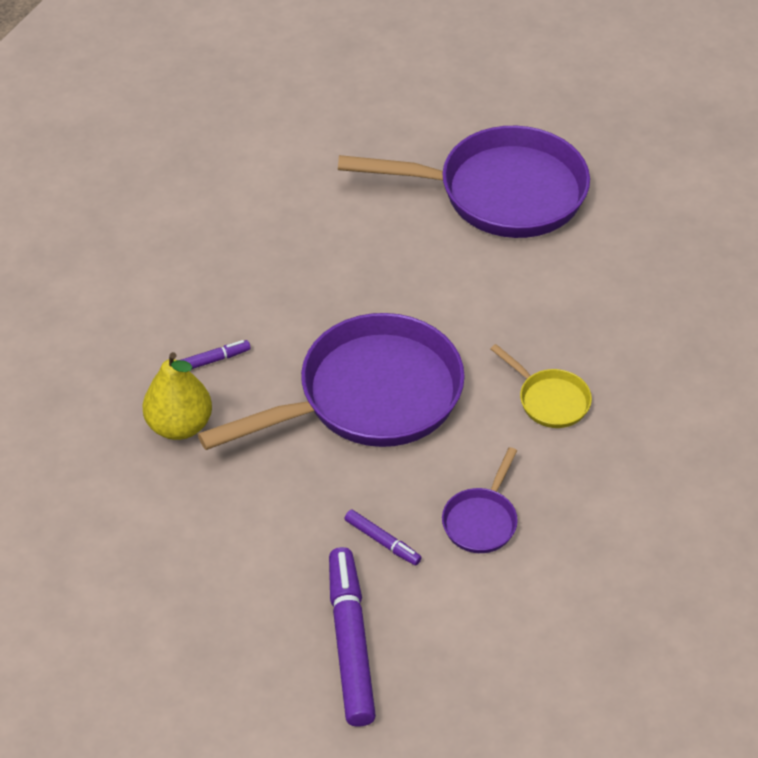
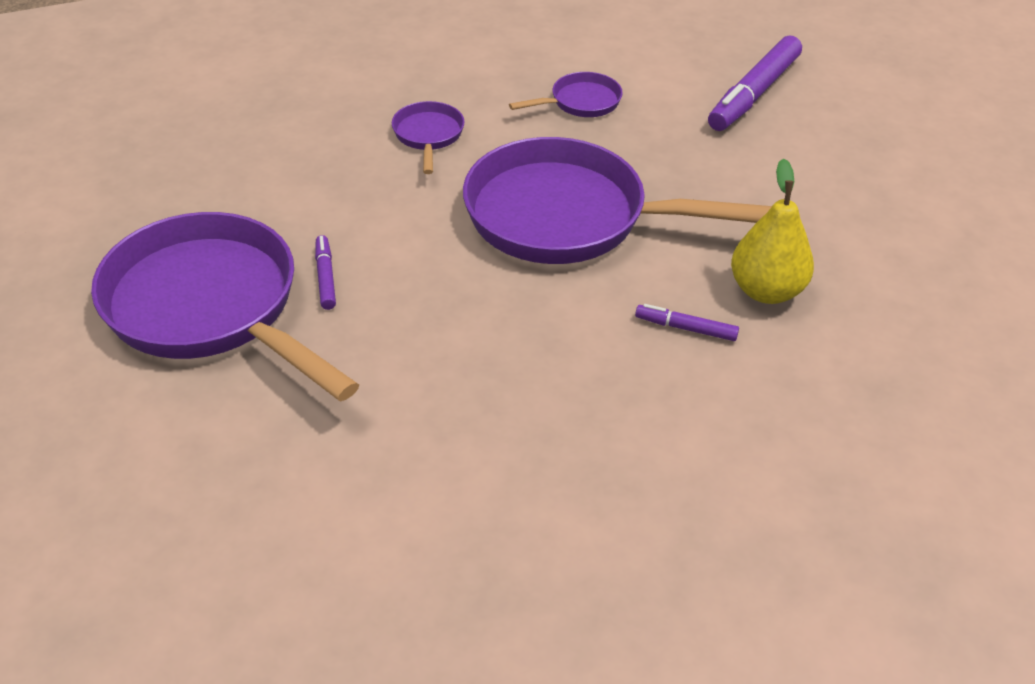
camera: 140 degrees left, 5 degrees down
(382, 541) = (669, 128): purple marker -> purple marker (325, 277)
(550, 400) = (428, 136): yellow pan -> purple pan

